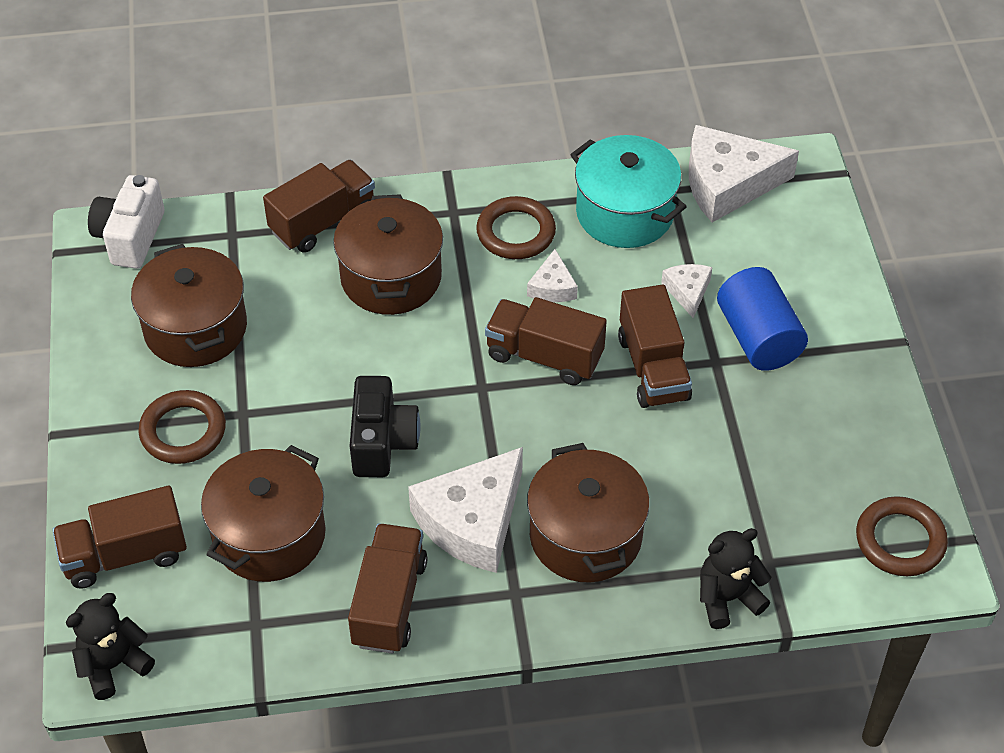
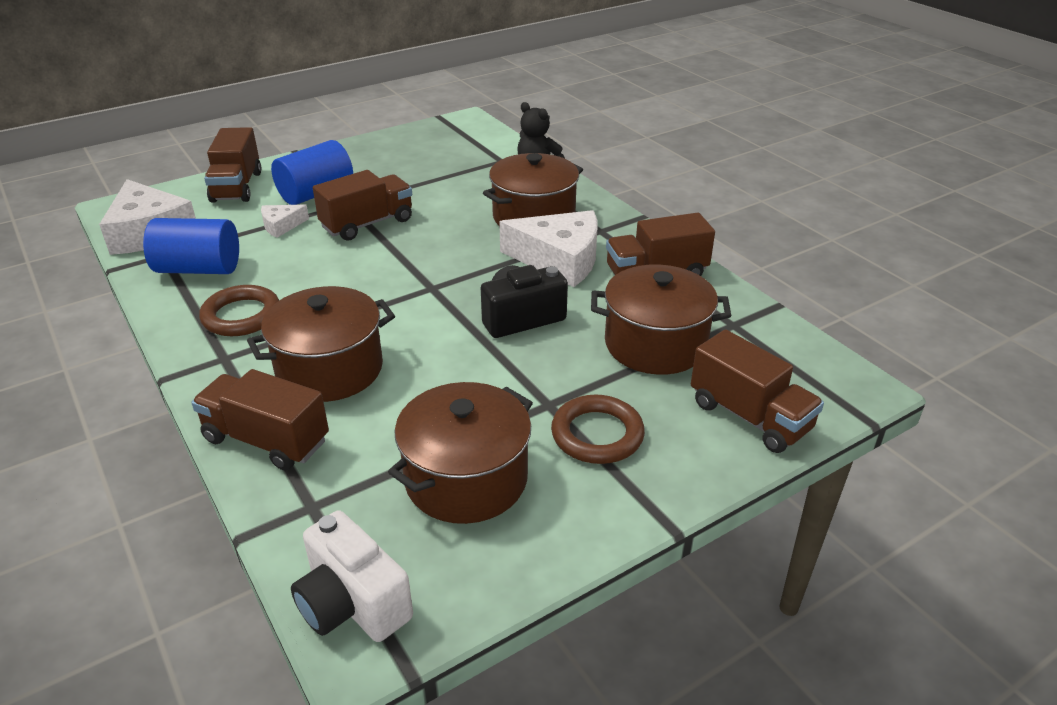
camera: 115 degrees left, 15 degrees down
(113, 665) = (842, 380): black teddy bear -> none
(130, 237) = (352, 603): white camera -> white camera turned 60 degrees clockwise
(544, 356) = (382, 268): brown truck -> brown truck (237, 187)
(552, 287) = (303, 282): white cheese -> none
(625, 213) = (199, 269): turquoise pot -> blue cylinder
(900, 540) = (454, 131): brown ring -> none

